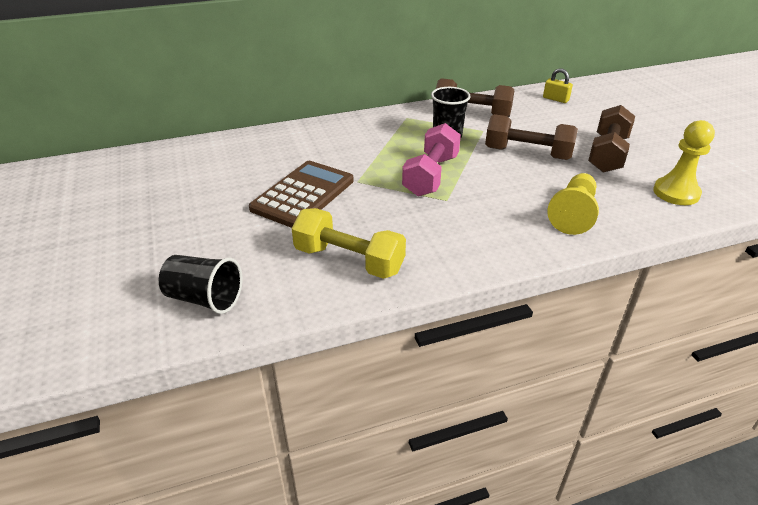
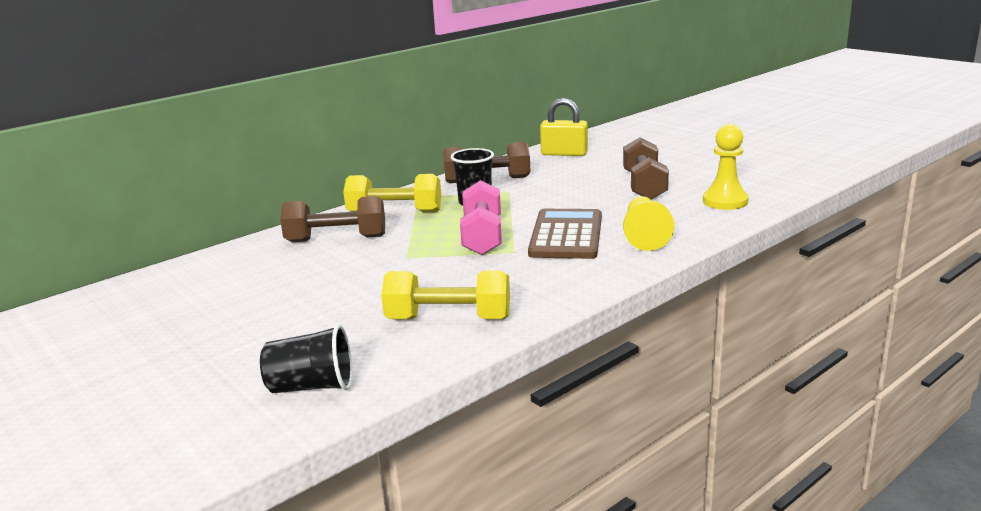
camera: 20 degrees left, 15 degrees down
(303, 195) = (354, 280): brown calculator -> brown calculator (566, 235)
(377, 131) = (395, 213): none -> yellow dumbbell
(527, 153) = (567, 200): brown dumbbell -> brown dumbbell (336, 239)
(555, 99) = (564, 154): yellow padlock -> yellow padlock, size x1.64

